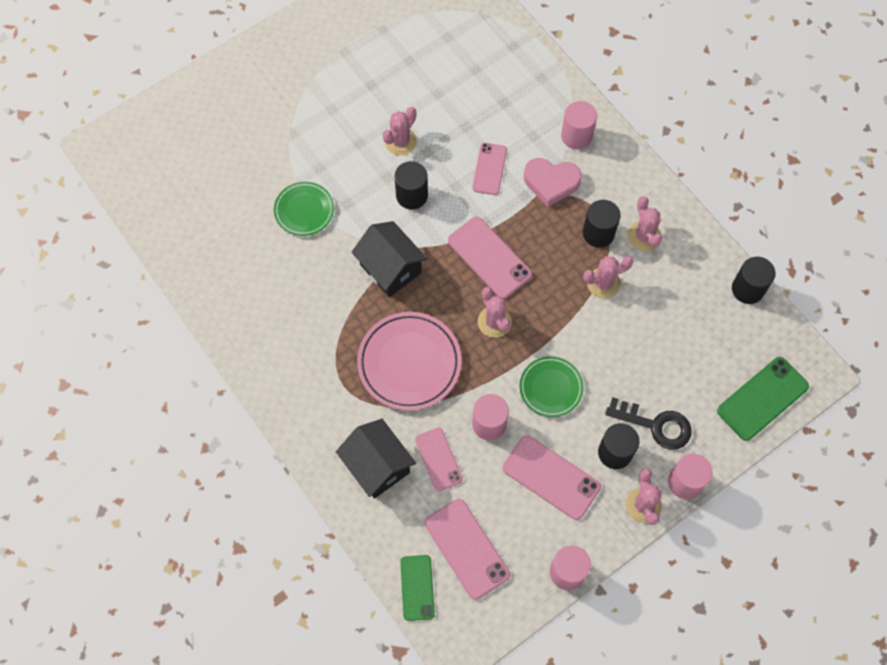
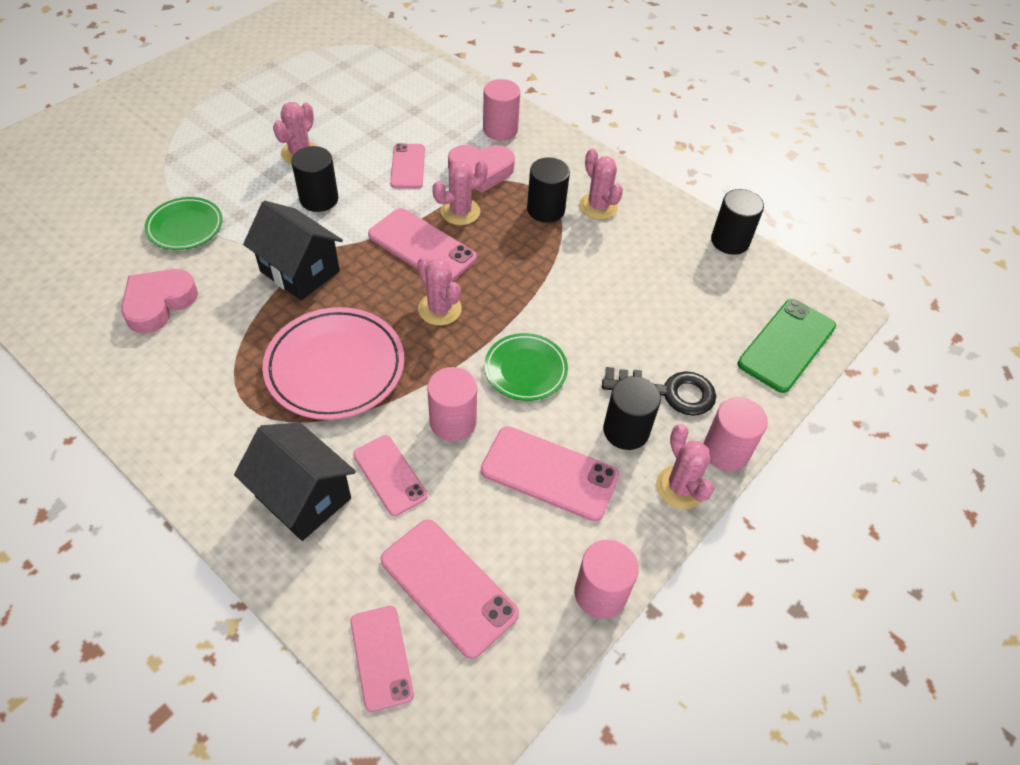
camera: 15 degrees left, 15 degrees down
(283, 284) = (159, 303): none -> pink heart
(417, 587) = (381, 657): green phone -> pink phone
(603, 283) = (563, 255): pink cactus -> pink cactus (460, 212)

